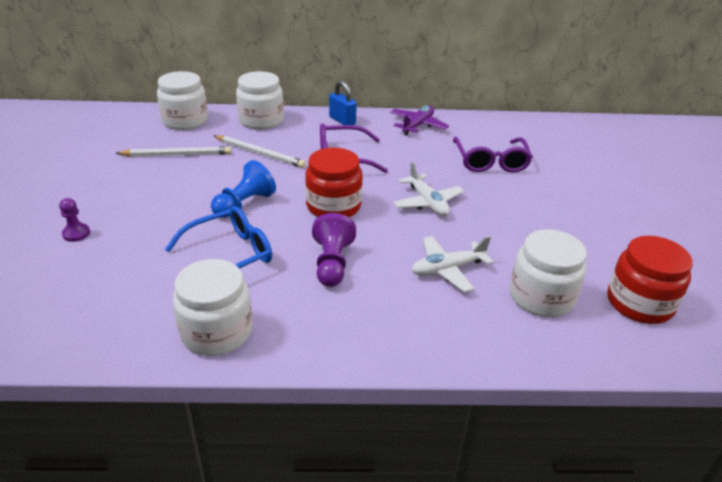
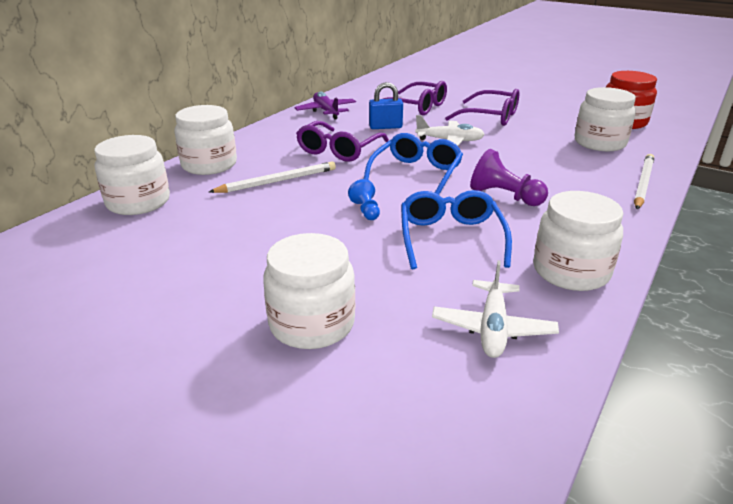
camera: 55 degrees left, 5 degrees down
(76, 233) = (312, 324): purple pawn -> white jar
(177, 155) = (213, 223): white pencil -> white pencil (642, 183)
(244, 204) = (366, 210): blue pawn -> blue pawn, size x0.60
(333, 206) = (416, 174): red jar -> blue glasses
(342, 121) = (271, 133): blue padlock -> blue padlock (385, 127)
(448, 269) = (546, 159): white plane -> white plane (492, 328)
(523, 208) = (490, 117): none -> purple glasses

